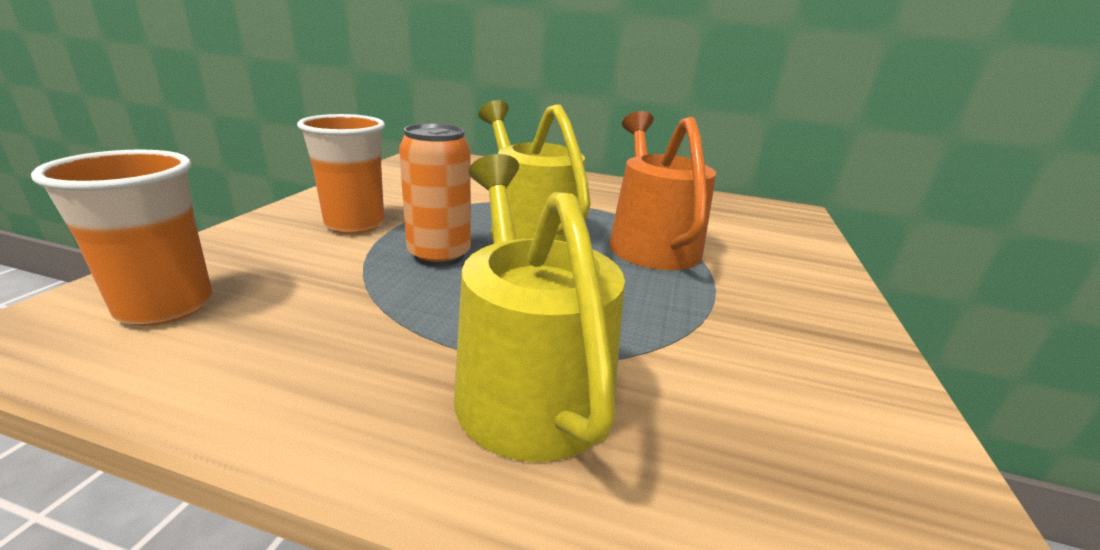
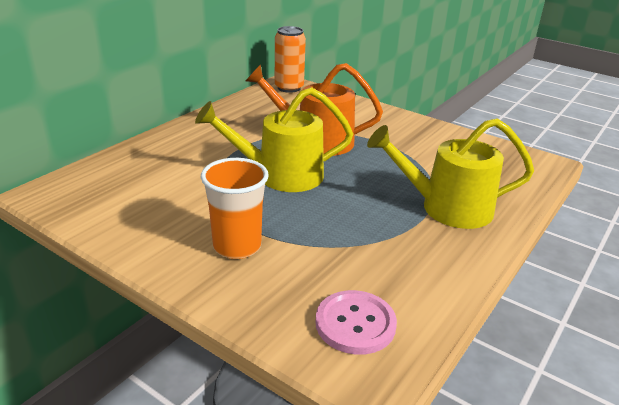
camera: 70 degrees left, 5 degrees up
(165, 306) = (355, 324): orange cup -> pink button
(439, 255) = (309, 215): orange can -> orange can (289, 88)

